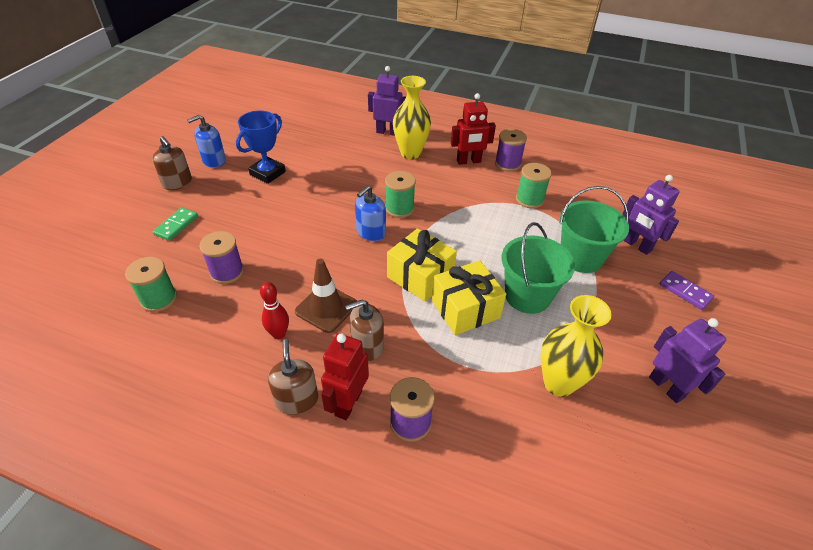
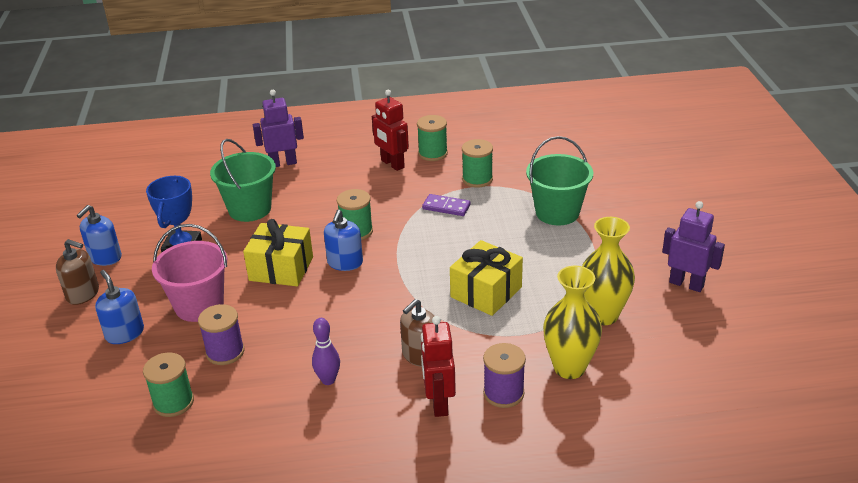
camera: 25 degrees left, 10 degrees down
(176, 225) = (124, 333): green domino -> blue soap dispenser
(241, 224) = (199, 305): none -> pink bucket
(279, 334) = (328, 380): red bowling pin -> purple bowling pin
(297, 400) = (391, 420): brown soap dispenser -> none
(326, 308) = (356, 342): brown traffic cone -> none
(410, 153) = (325, 176): yellow vase -> yellow vase (569, 368)
(420, 276) = (424, 282): yellow gift -> yellow gift (281, 269)
(468, 161) = (392, 164): red robot -> red robot turned 90 degrees clockwise
(507, 164) = (433, 153): purple spool -> green spool
(527, 296) = (532, 261): green bucket -> green bucket (250, 209)
(636, 245) = (598, 185): purple robot -> none
(685, 291) = (659, 208): purple domino -> purple domino (446, 207)

